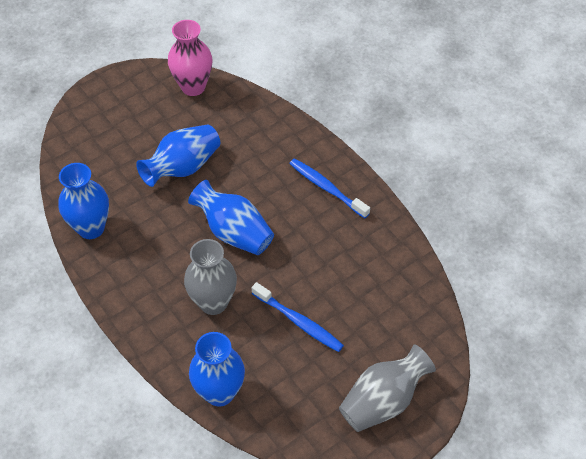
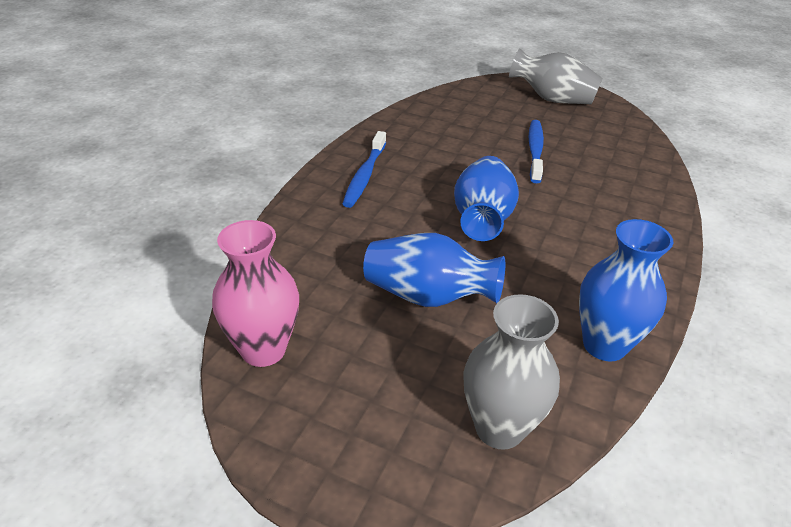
camera: 120 degrees left, 15 degrees down
(213, 302) = (576, 204): grey vase -> grey vase (499, 428)
(219, 392) = (651, 171): blue vase -> none

